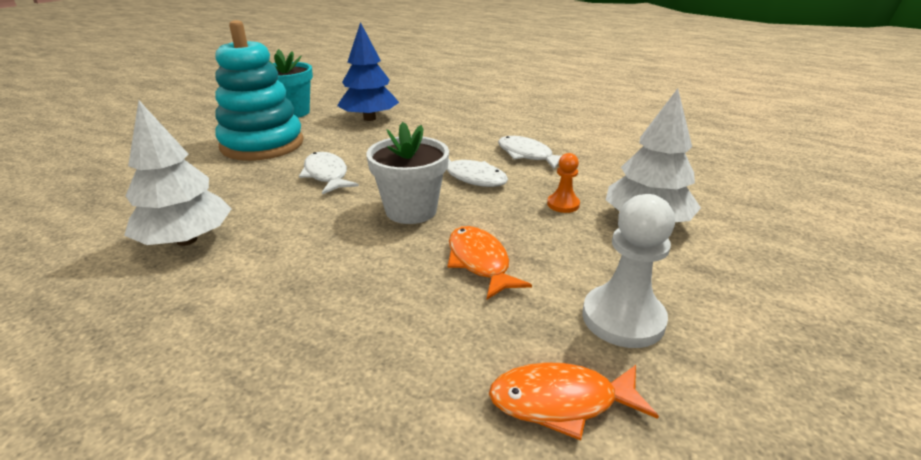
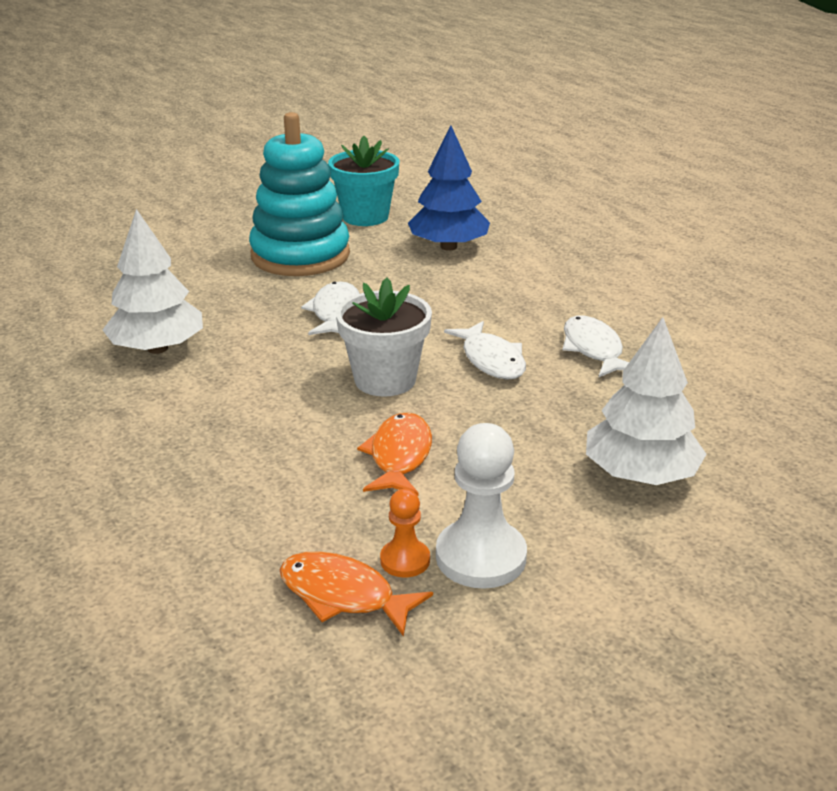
camera: 30 degrees right, 0 degrees up
(563, 204) = (562, 424): orange pawn -> orange pawn (405, 560)

